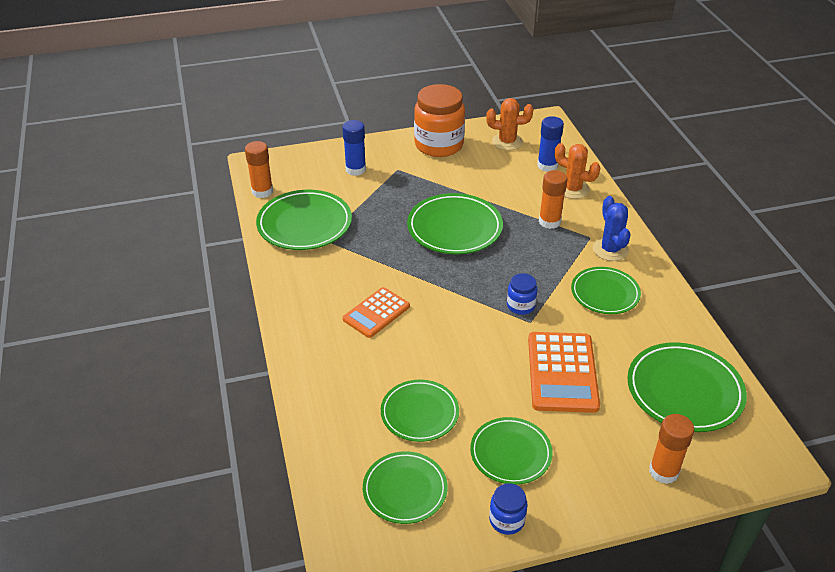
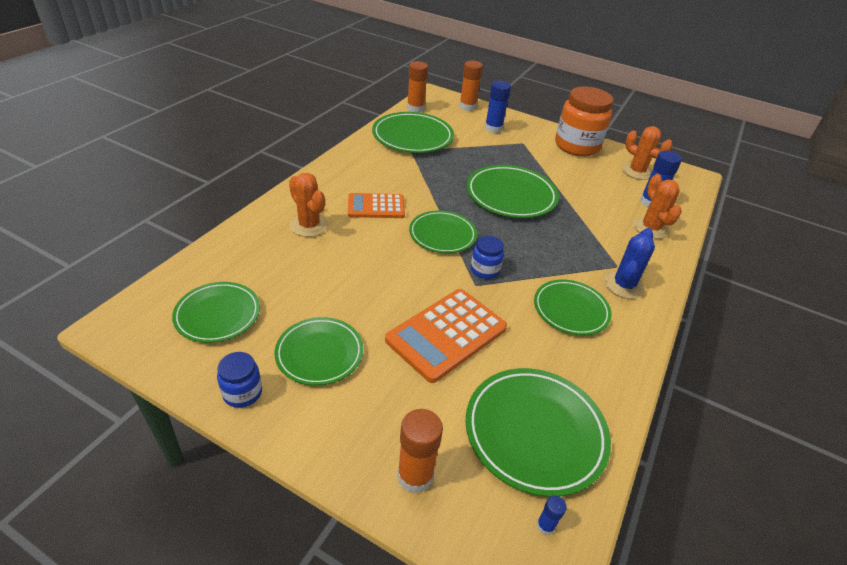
camera: 40 degrees right, 0 degrees up
(353, 369) = (309, 225): none -> orange cactus
(419, 413) = (304, 279): green plate -> green plate (442, 235)
(549, 222) = (596, 236): orange glue stick -> orange glue stick (467, 107)
(749, 436) = (545, 525): none -> blue glue stick

